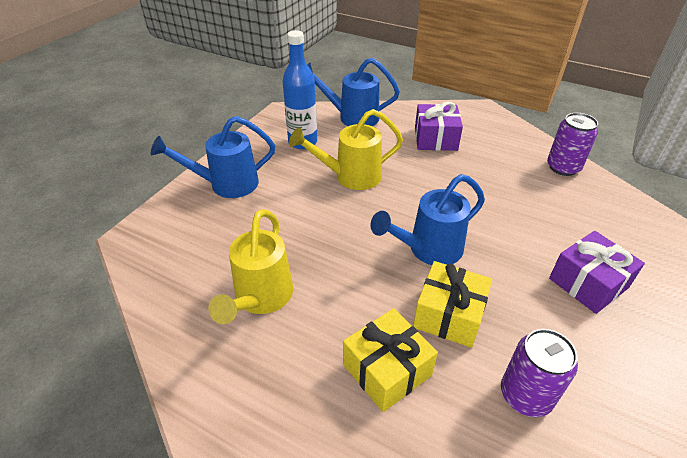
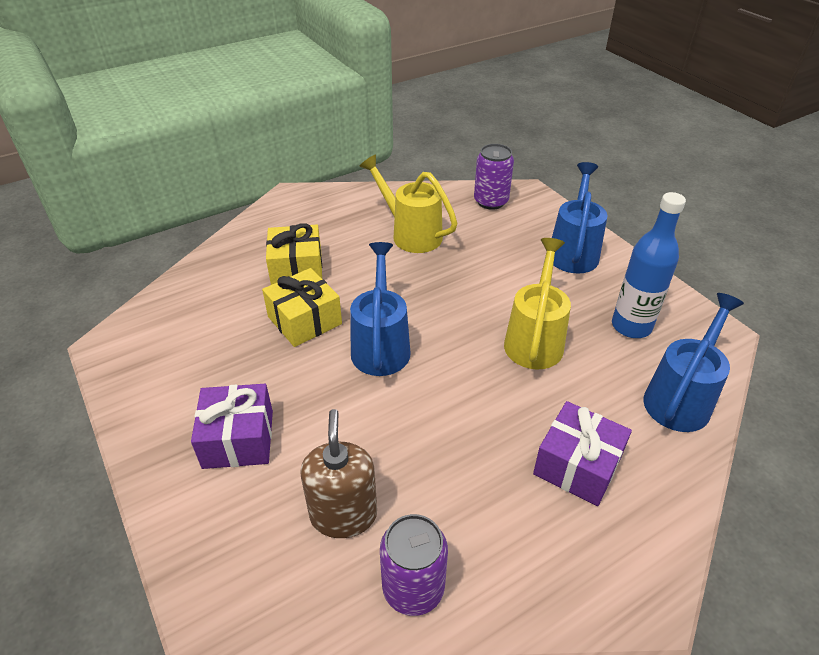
camera: 120 degrees right, 0 degrees up
(525, 395) = (209, 323): purple can -> purple can (491, 201)
(564, 206) = (343, 515): none -> brown soap dispenser

